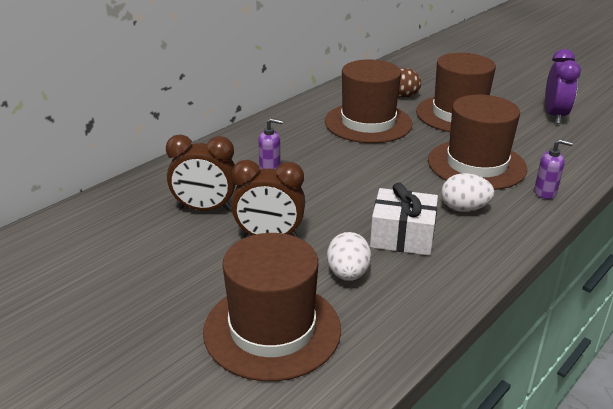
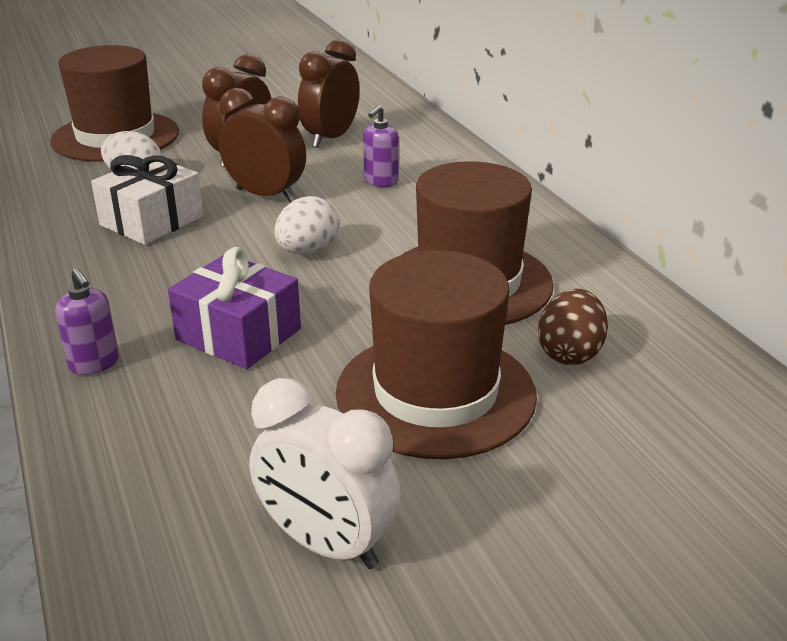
camera: 115 degrees right, 0 degrees up
(326, 205) = (266, 195): none -> brown clock
(464, 208) = (148, 278): white egg -> white egg (307, 251)
(476, 164) = (238, 334): brown hat -> purple gift
(545, 193) = (94, 364): purple soap dispenser -> purple soap dispenser turned 75 degrees counterclockwise
(554, 116) = (327, 544): purple clock -> white clock

